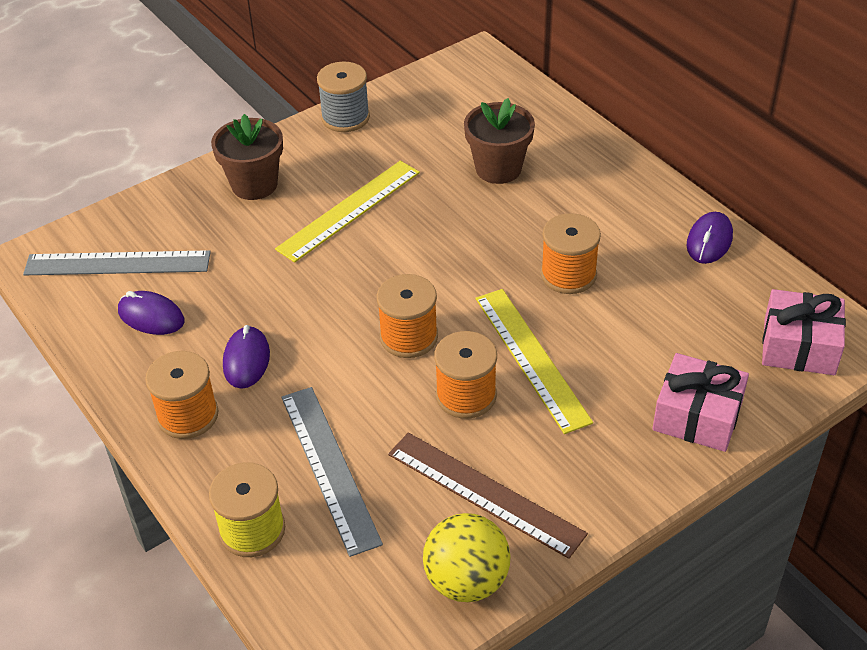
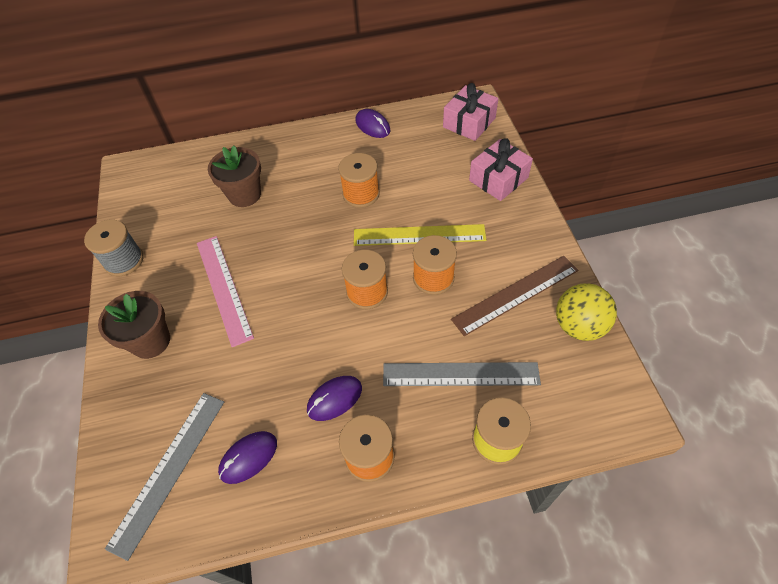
camera: 65 degrees left, 10 degrees up
(246, 360) = (334, 399): purple mouse -> purple mouse turned 60 degrees counterclockwise
(349, 210) = (223, 288): yellow ruler -> pink ruler

